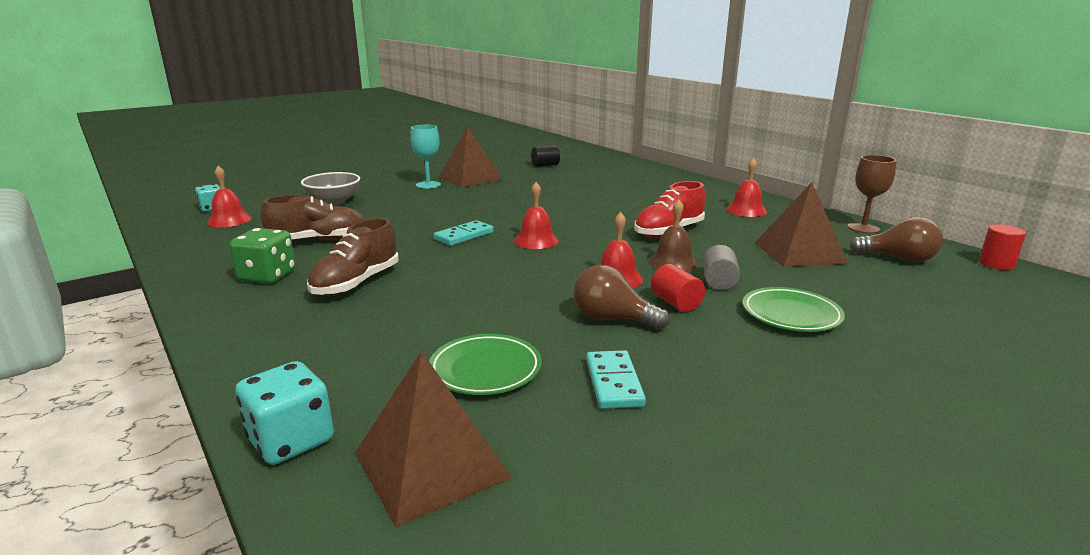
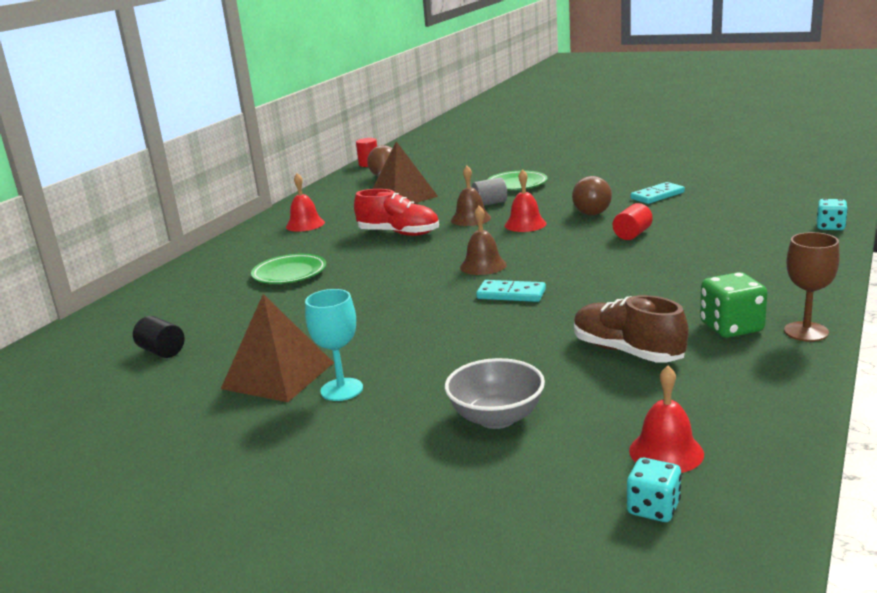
camera: 115 degrees left, 0 degrees up
(291, 440) = (830, 227): turquoise dice -> turquoise dice, size x0.66
(356, 283) = (675, 289): brown shoe -> none
(431, 465) = (780, 202): brown pyramid -> none
(485, 370) = (699, 217): green plate -> green plate (289, 273)
(536, 240) = (483, 265): red bell -> brown bell
(676, 303) = (542, 205): red cylinder -> red cylinder (632, 234)
(863, 228) = (322, 192): brown goblet -> brown goblet (806, 331)

